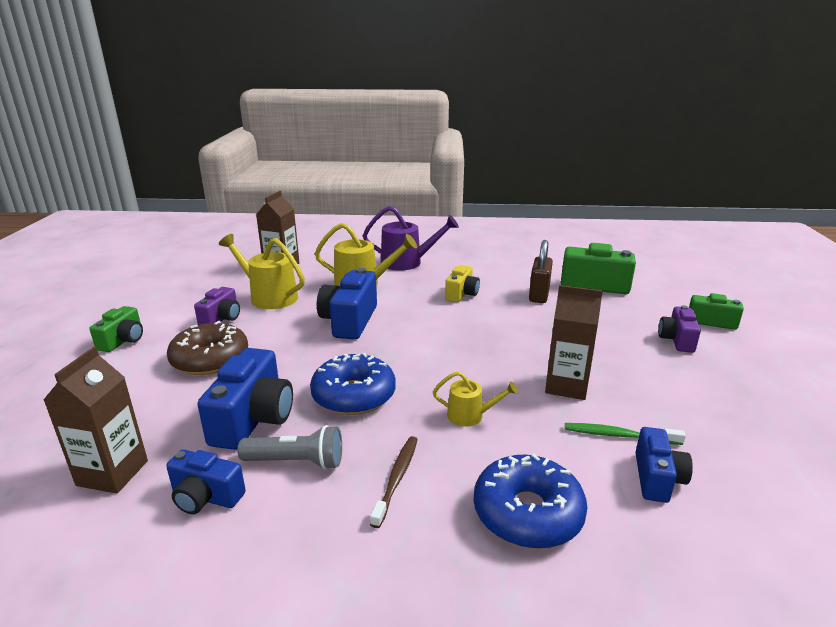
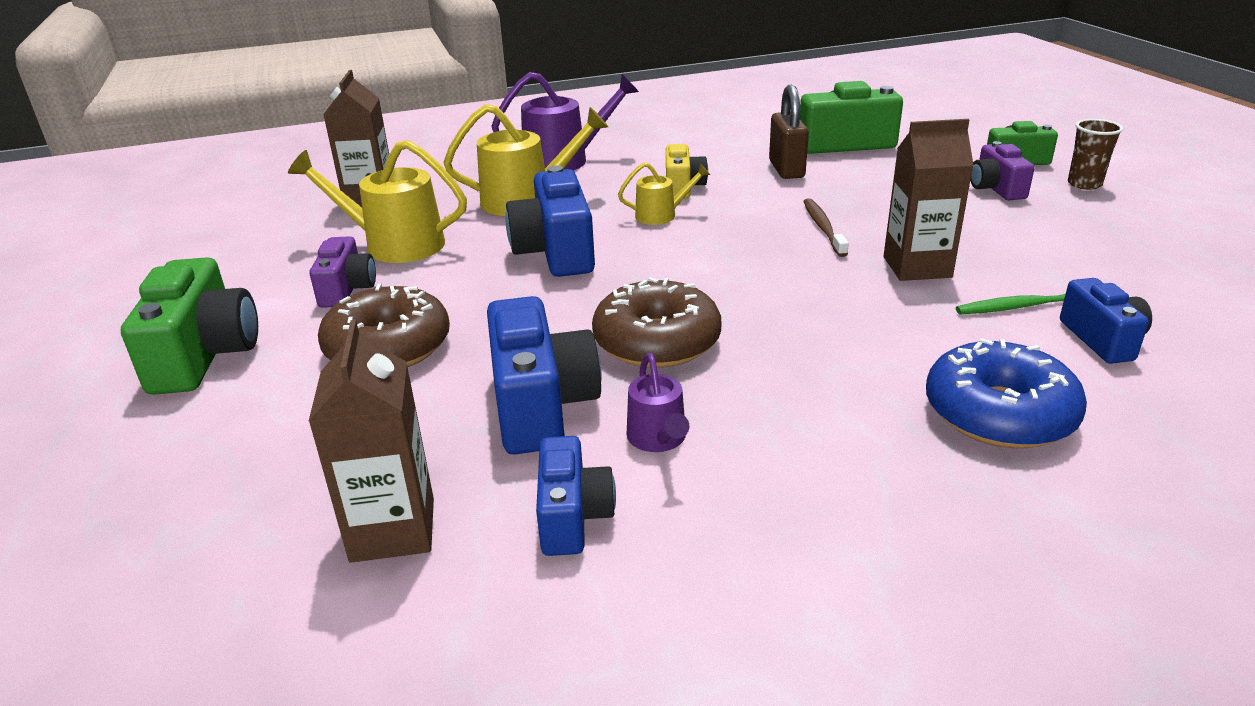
camera: 20 degrees left, 5 degrees up
(123, 340) = (205, 355): green camera -> green camera, size x1.64
(206, 497) = (573, 516): blue camera -> blue camera turned 90 degrees counterclockwise
(296, 461) = (658, 439): grey flashlight -> purple watering can
(354, 395) = (657, 341): blue donut -> brown donut
(397, 478) = (810, 421): brown toothbrush -> brown toothbrush (823, 227)
(470, 415) = (833, 328): yellow watering can -> yellow watering can (661, 215)
(751, 351) = (1084, 184): none -> brown cup

